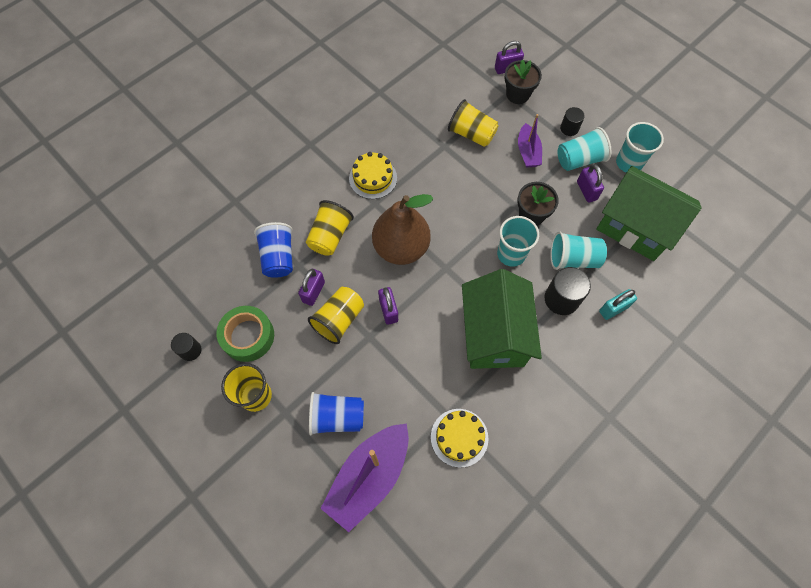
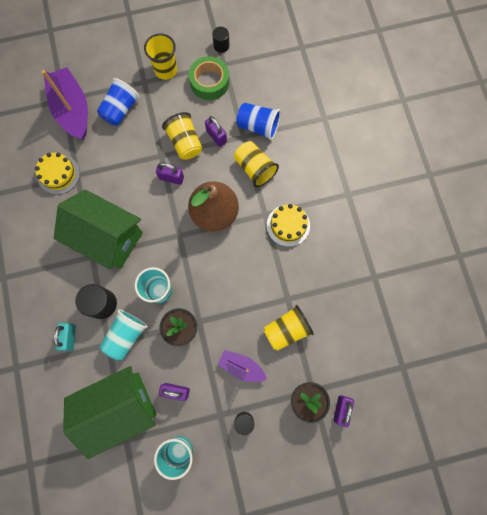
camera: 120 degrees right, 10 degrees up
(579, 160) = (208, 407): turquoise cup -> none

